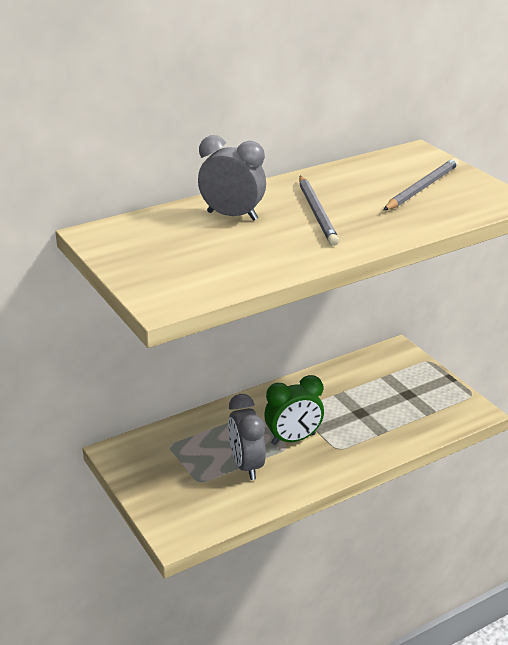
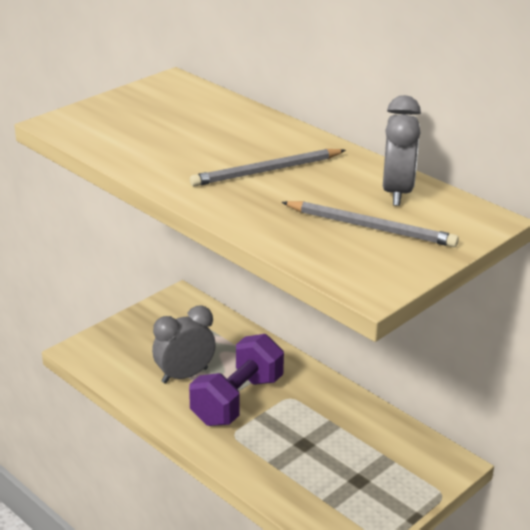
camera: 75 degrees right, 0 degrees up
(232, 216) = (236, 131): grey clock -> grey clock (397, 192)
(293, 439) = (237, 400): green clock -> purple dumbbell

